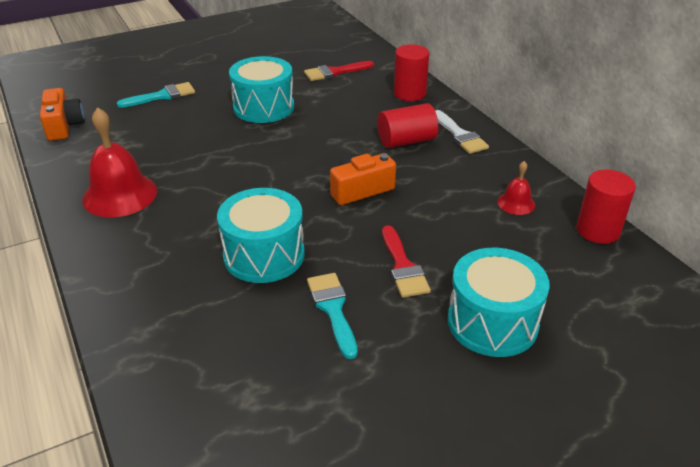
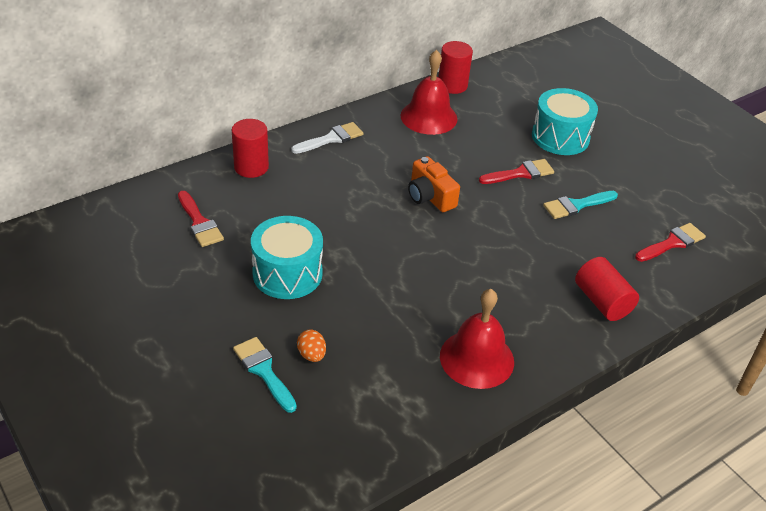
camera: 100 degrees left, 5 degrees up
(64, 126) = (348, 454): orange camera -> none
(168, 115) = (311, 355): none -> orange egg
(236, 401) = (672, 243): none -> red brush
(264, 255) = (532, 246): turquoise drum -> none
(406, 141) = (345, 170): red cylinder -> red cylinder (602, 301)
(516, 203) = (429, 117): red bell -> red bell, size x1.97

